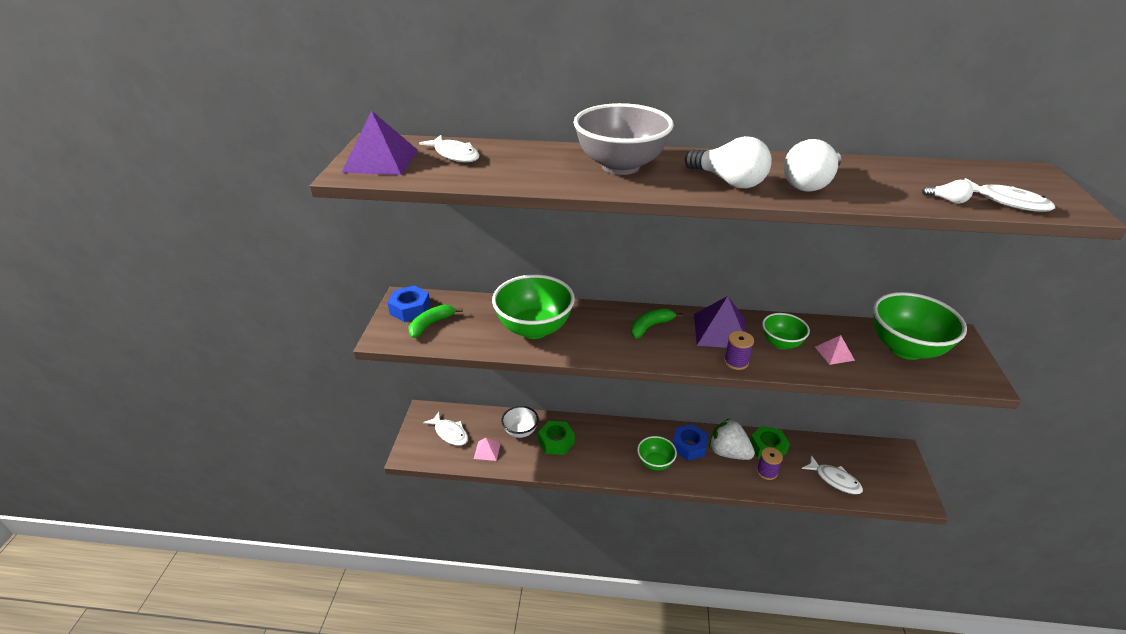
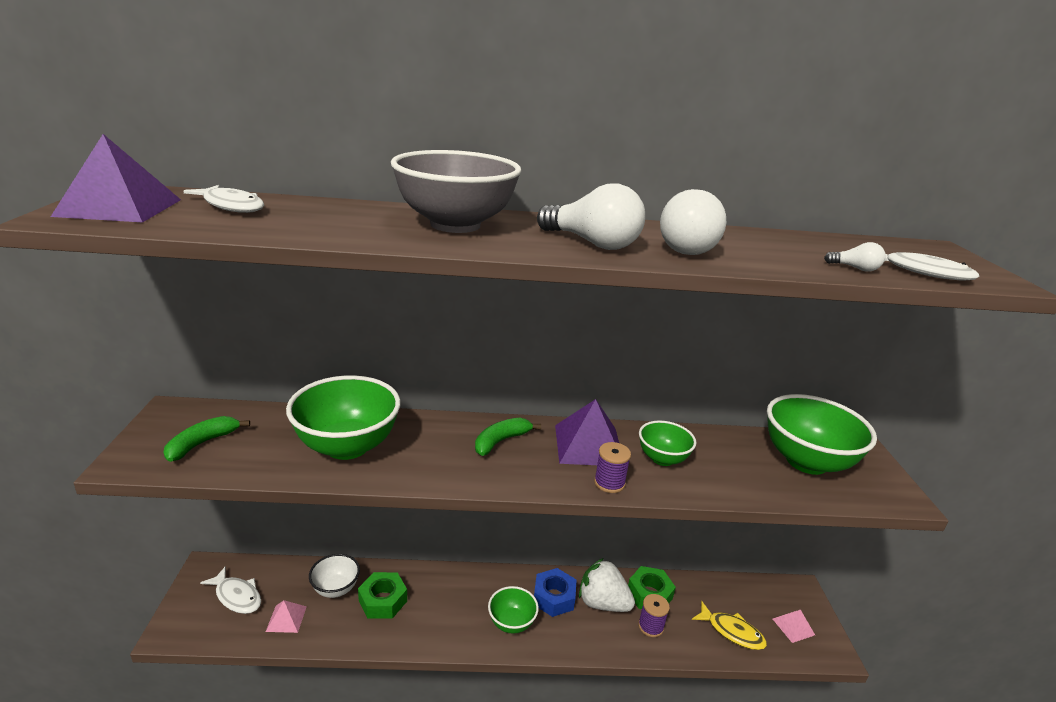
camera: 10 degrees left, 10 degrees down
(410, 309) = (176, 424): blue nut -> none
(834, 353) = (726, 469): pink pyramid -> pink pyramid (793, 626)
(834, 480) = (732, 632): white fish -> yellow fish

